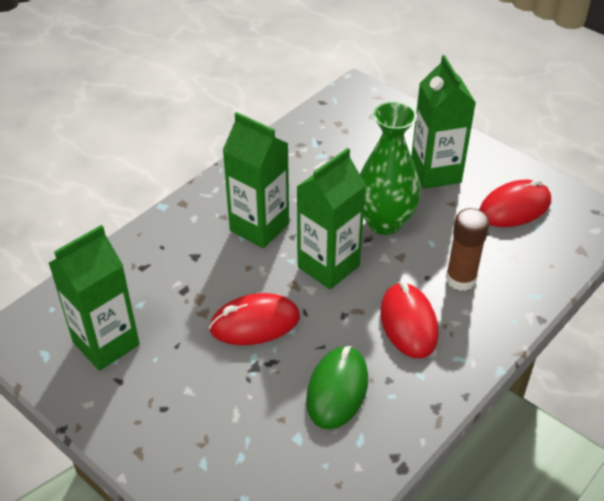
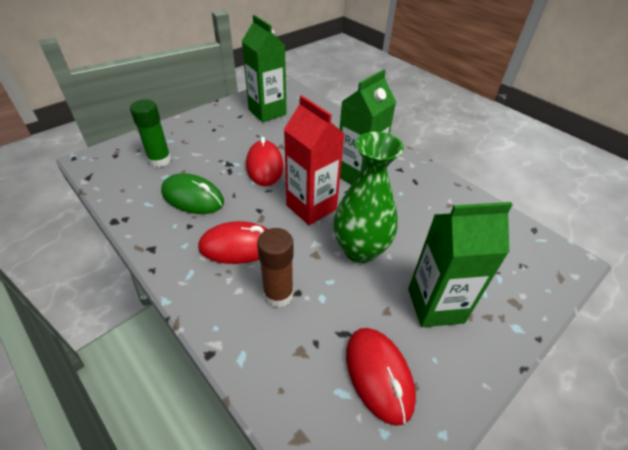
camera: 95 degrees right, 0 degrees up
(260, 458) = (160, 160): none -> green glue stick
(328, 266) = (311, 207): green carton -> red carton

